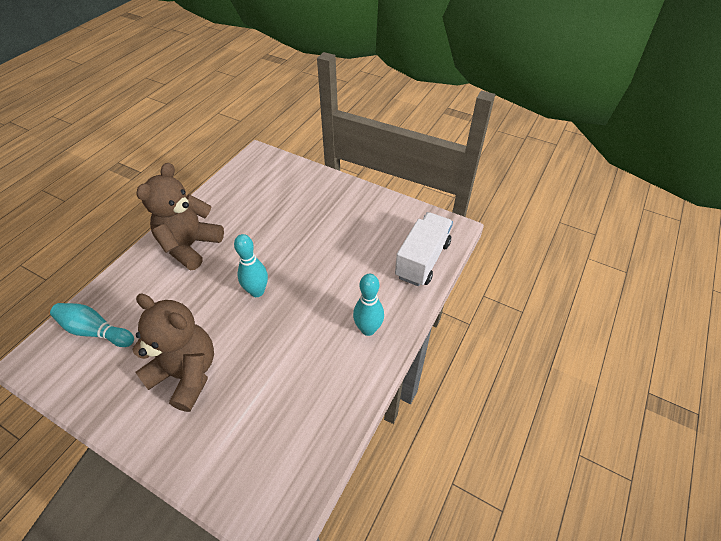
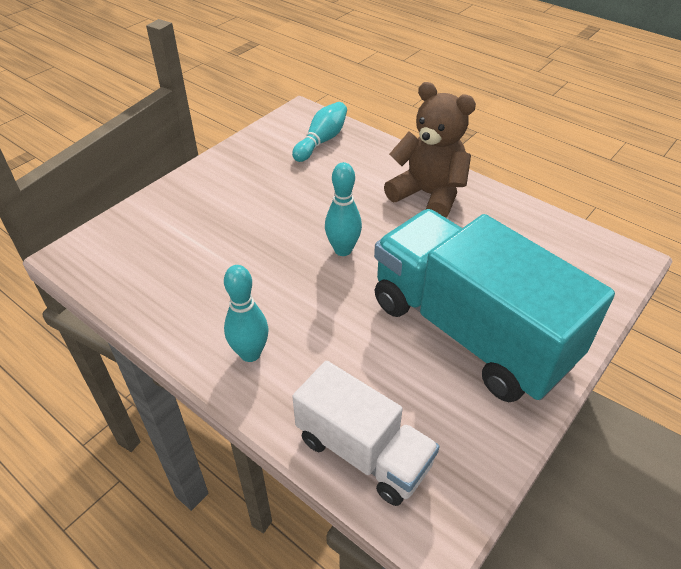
camera: 100 degrees right, 5 degrees down
(186, 374) = (250, 198): brown teddy bear -> none
(327, 220) = (470, 331): none -> turquoise truck

